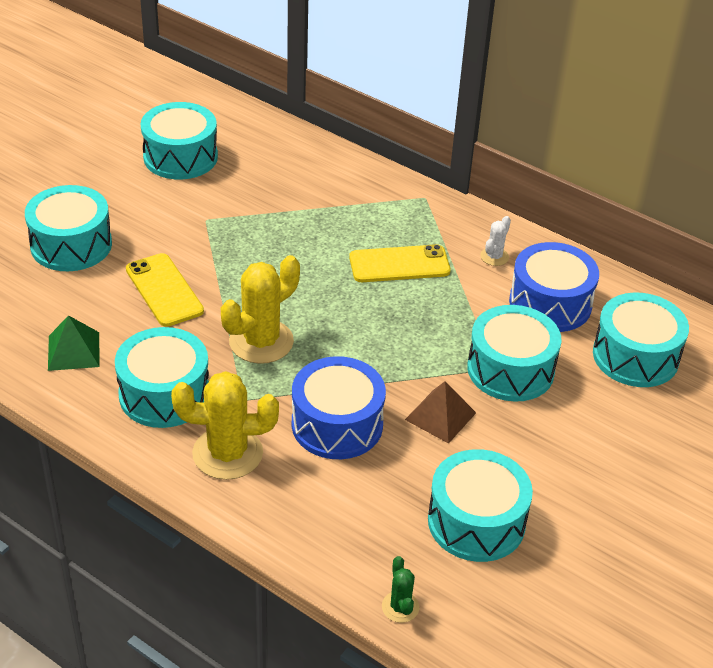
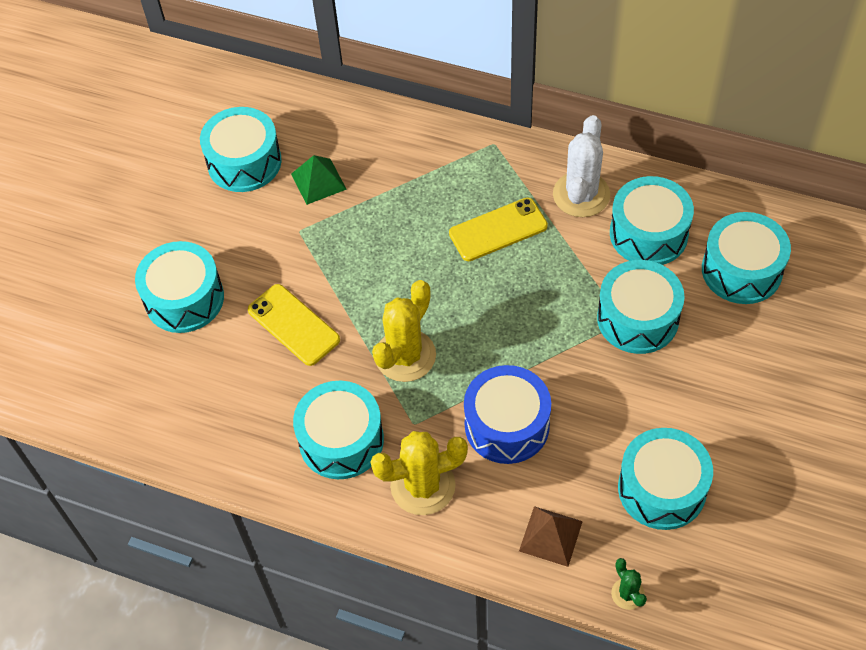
camera: 10 degrees left, 15 degrees up
(73, 351) = (239, 418): green pyramid -> green pyramid (318, 181)
(440, 416) = (593, 388): brown pyramid -> brown pyramid (550, 536)
(494, 257) = (581, 195): white cactus -> white cactus, size x2.06
(550, 303) = (648, 233): blue drum -> turquoise drum

